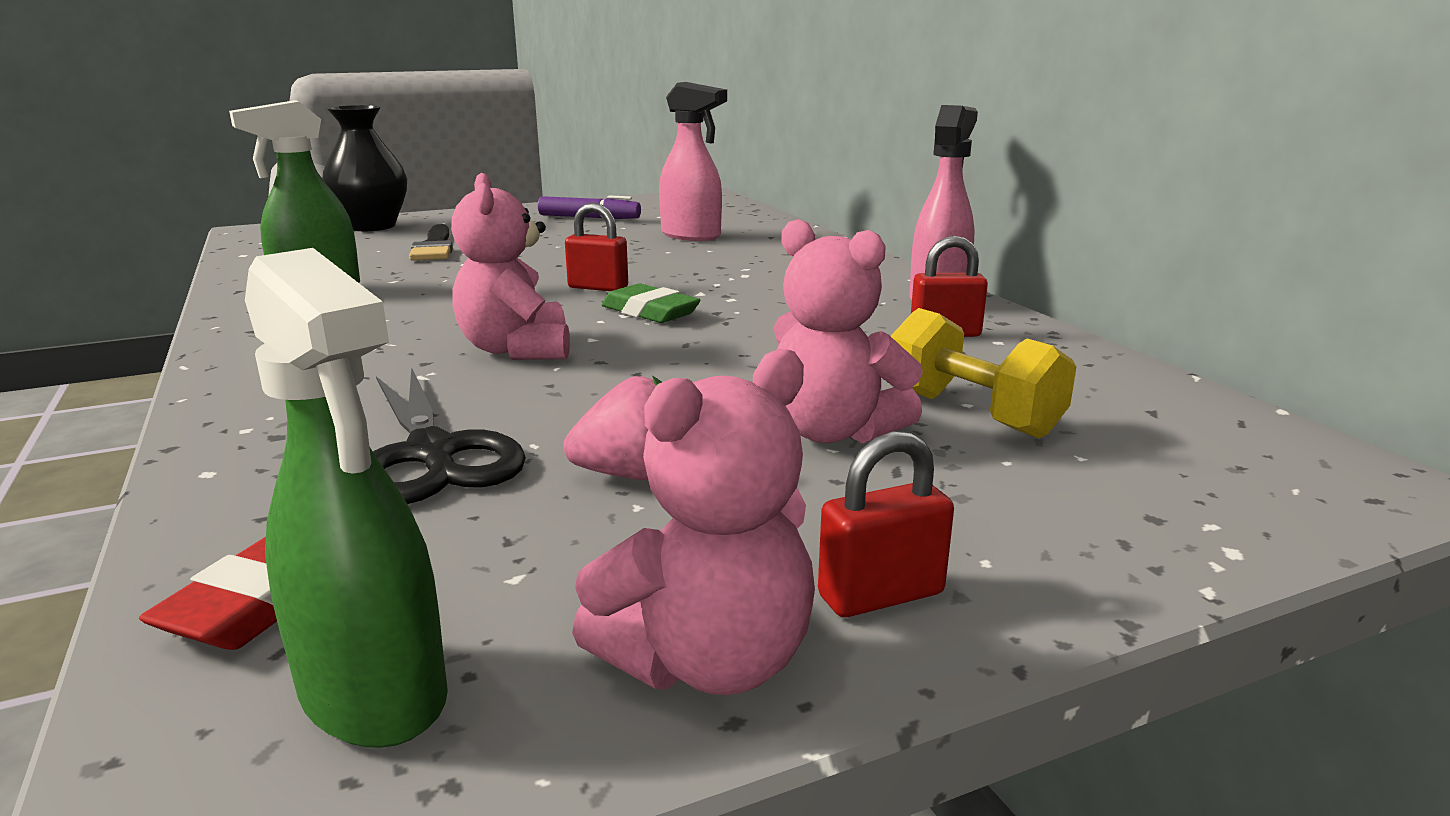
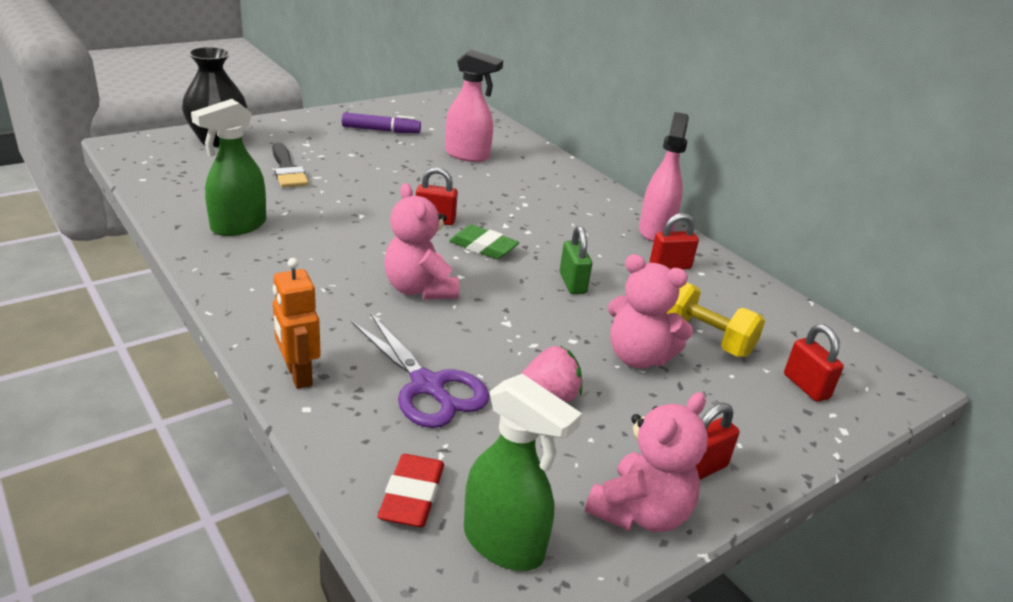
camera: 15 degrees left, 10 degrees up
(236, 434) = (298, 375): none -> orange robot
(432, 454) = (427, 386): black scissors -> purple scissors
(767, 348) = (572, 283): none -> green padlock
(1159, 482) = (806, 386): none -> red padlock

